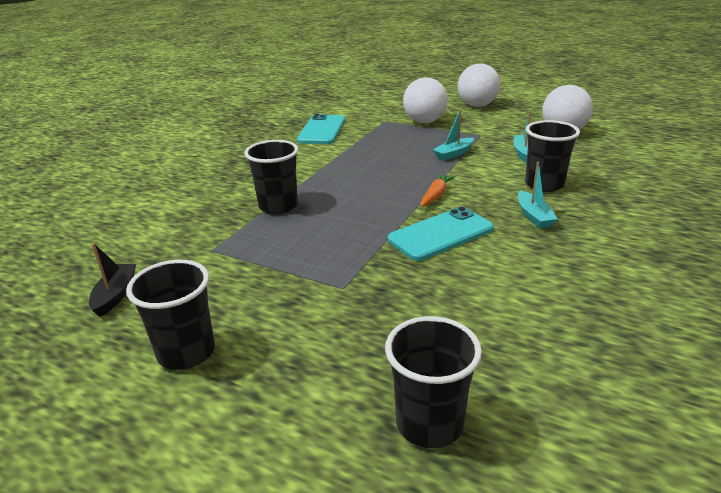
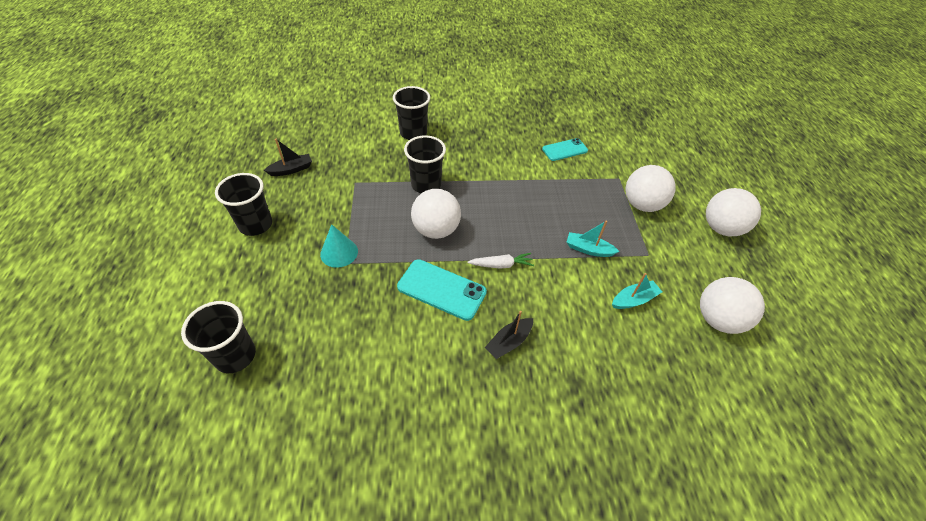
camera: 55 degrees right, 20 degrees up
(320, 288) = (339, 252): none -> turquoise cone
(322, 130) = (565, 150): turquoise phone -> turquoise phone, size x0.66
(353, 217) = (436, 230): none -> white ball
(436, 195) = (501, 265): orange carrot -> white carrot
(533, 216) = (509, 342): turquoise boat -> black boat
(544, 184) = (576, 334): black cup -> black cup (413, 133)

